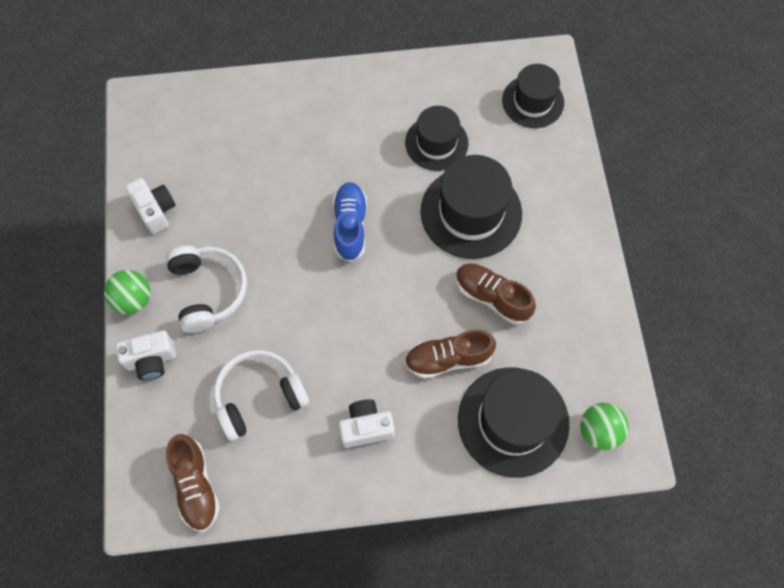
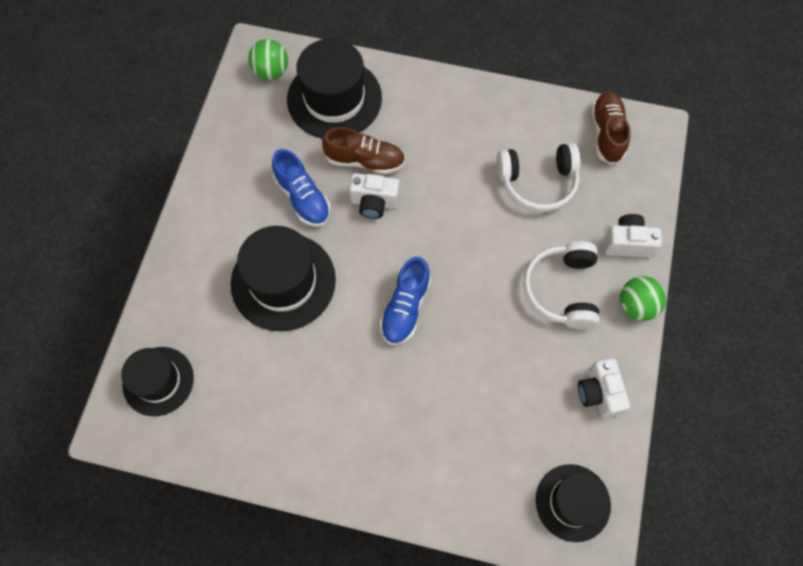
camera: 160 degrees left, 0 degrees up
(366, 427) = (455, 131): white camera -> white camera (374, 203)
(436, 143) = (282, 368): black hat -> black hat (572, 502)
(492, 297) = (303, 198): brown shoe -> blue shoe

